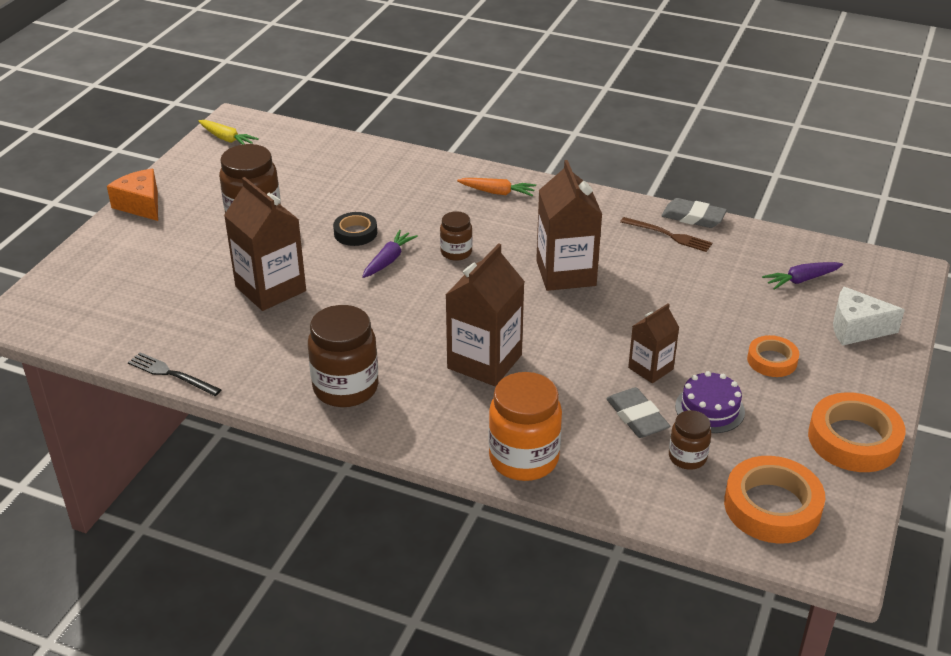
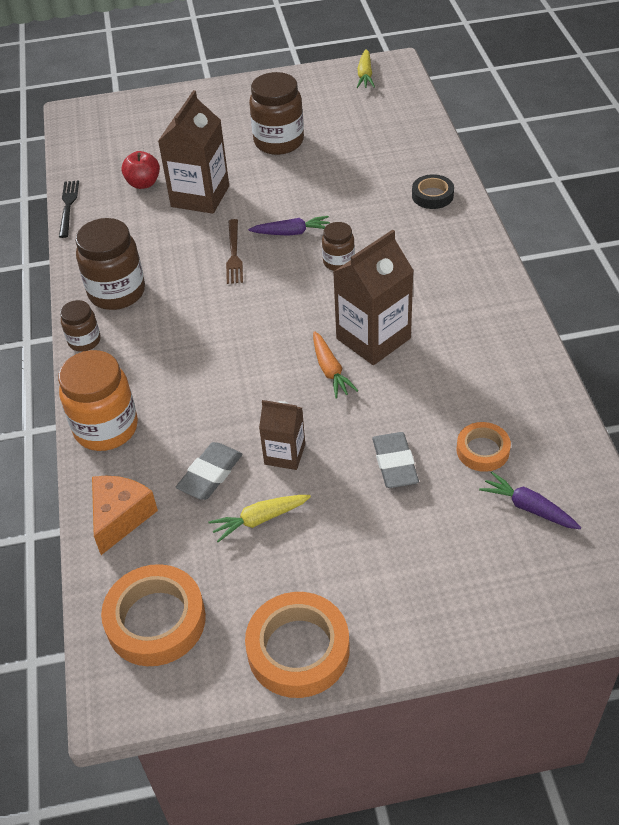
camera: 60 degrees right, 10 degrees up
(141, 205) = (241, 88): orange cheese -> orange cheese (120, 517)
(203, 314) = (143, 183): none -> red apple
(355, 233) = (310, 198): black tape -> black tape (432, 195)
(484, 361) = (208, 348): brown carton -> none
(497, 192) = (451, 242): orange carrot -> orange carrot (330, 370)
(668, 235) = (503, 378): brown fork -> brown fork (234, 254)
(687, 457) = (181, 532): brown jar -> brown jar (84, 341)
(693, 217) = (553, 381): grey eraser -> grey eraser (395, 463)
(709, 409) = (260, 519): purple cake -> yellow carrot
(772, 360) = (370, 536): orange tape -> orange tape (482, 450)
(856, 328) = (485, 585): white cheese -> none

